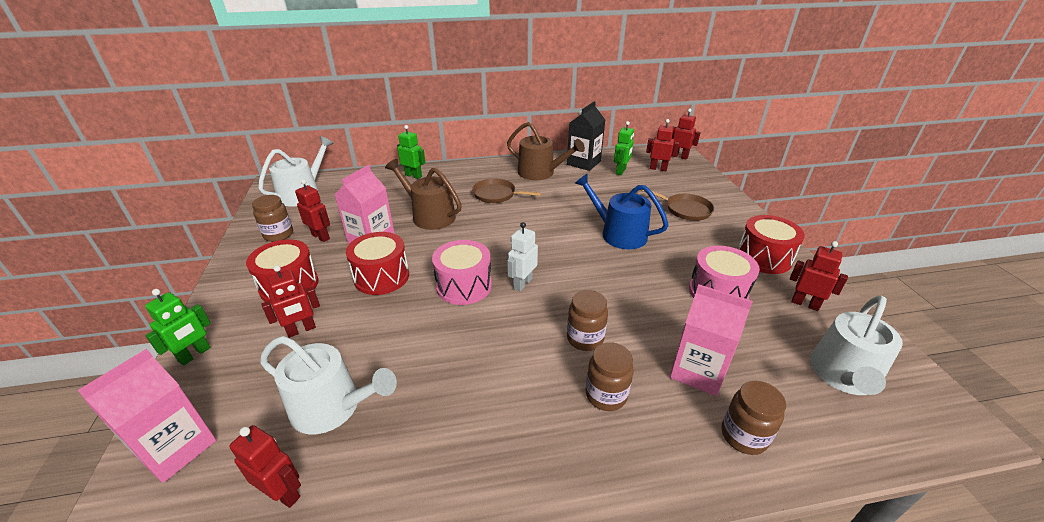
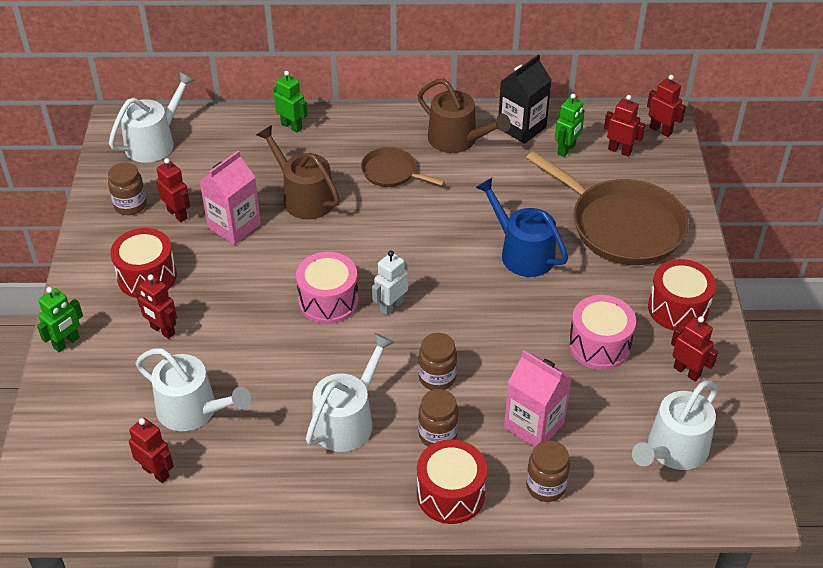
camera: 10 degrees right, 10 degrees up
(176, 448) = (68, 425): pink carton -> none
(301, 330) = (162, 330): red robot -> red robot turned 60 degrees clockwise
(381, 277) = (243, 278): red drum -> red drum (450, 494)
(506, 393) = (347, 420): none -> white watering can
(685, 209) = (622, 226): brown pan -> brown pan, size x1.98

